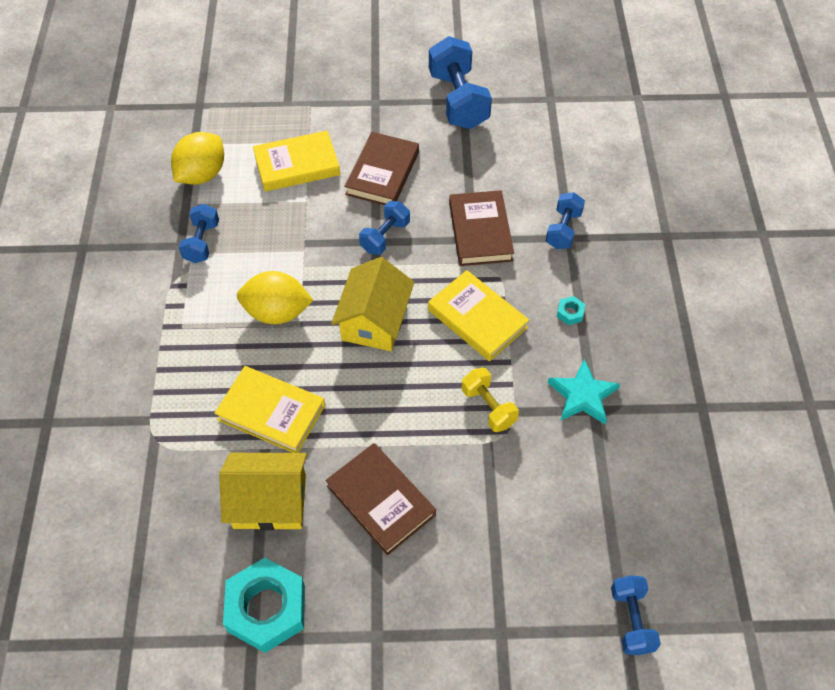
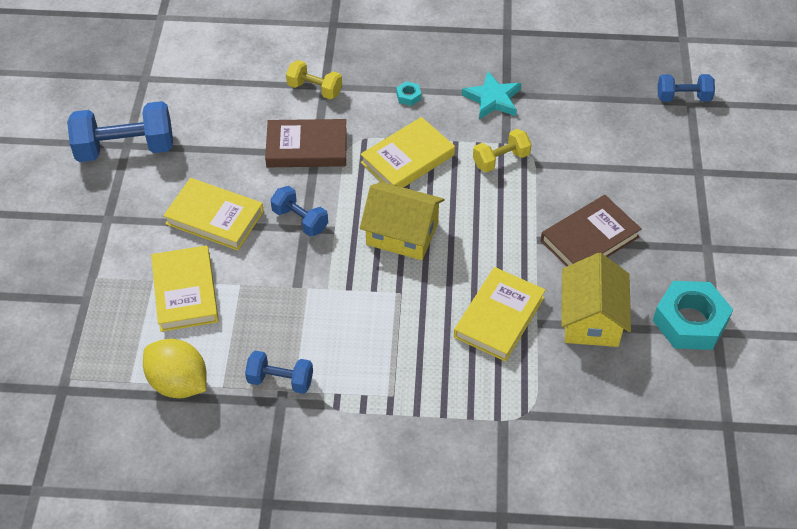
camera: 85 degrees left, 5 degrees down
(277, 312) = (383, 312): yellow lemon -> none
(382, 173) = (214, 217): brown book -> yellow book
(563, 230) = (315, 89): blue dumbbell -> yellow dumbbell

